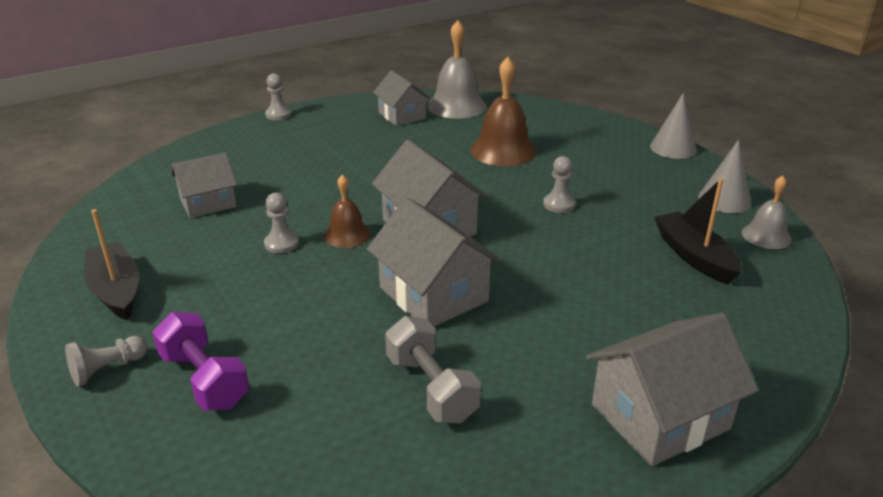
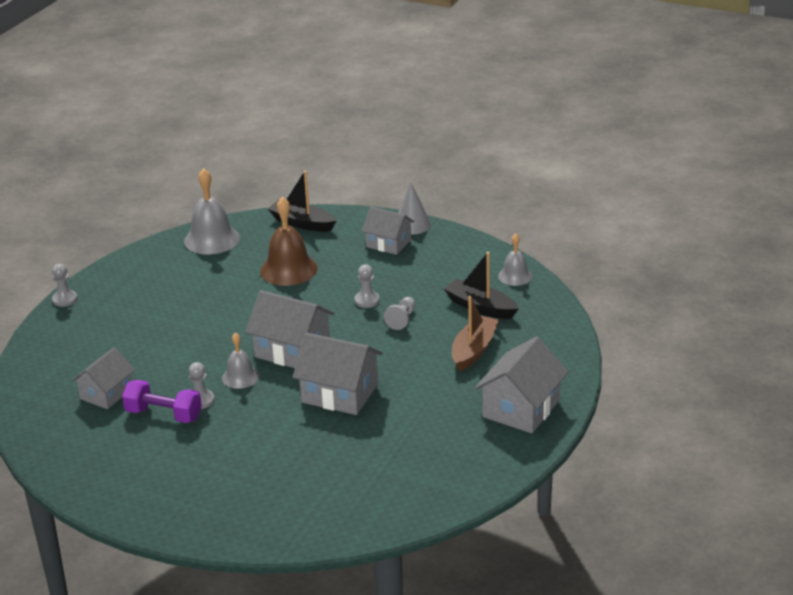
camera: 30 degrees left, 0 degrees up
(107, 369) = (184, 515): grey pawn -> grey pawn (402, 319)
(116, 290) = (123, 474): black boat -> black boat (302, 223)
(204, 380) = (252, 494): purple dumbbell -> purple dumbbell (164, 415)
(347, 235) = (240, 377): brown bell -> grey bell
(402, 116) = (175, 264): grey house -> grey house (388, 243)
(431, 388) = (389, 444): grey dumbbell -> none
(647, 305) = (473, 350): none -> brown boat
(724, 200) = (474, 257): grey cone -> none

